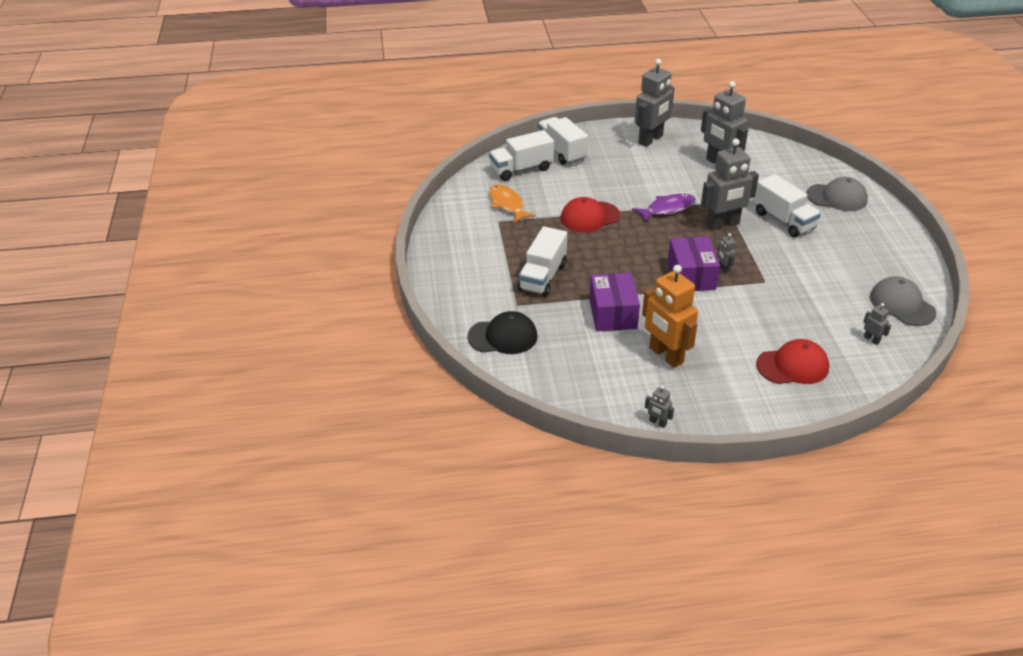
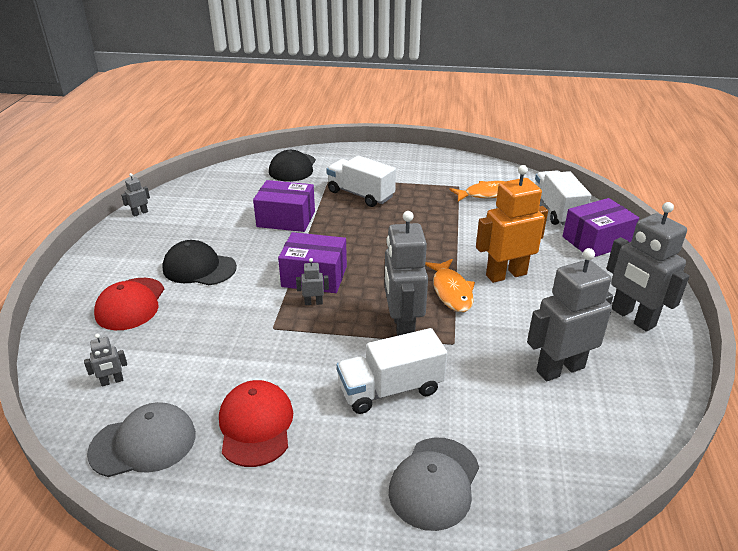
camera: 105 degrees right, 5 degrees down
(561, 152) = (596, 241): white truck -> purple box
(589, 217) = (450, 235): red cap -> red cap (256, 425)
(665, 355) = (210, 234): orange robot -> orange robot (506, 274)
(667, 209) = (451, 291): purple fish -> orange fish
(721, 344) = (199, 268): none -> black cap

